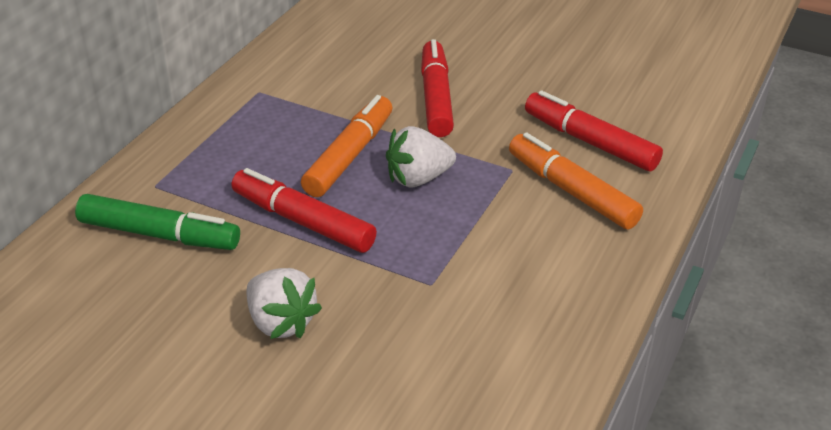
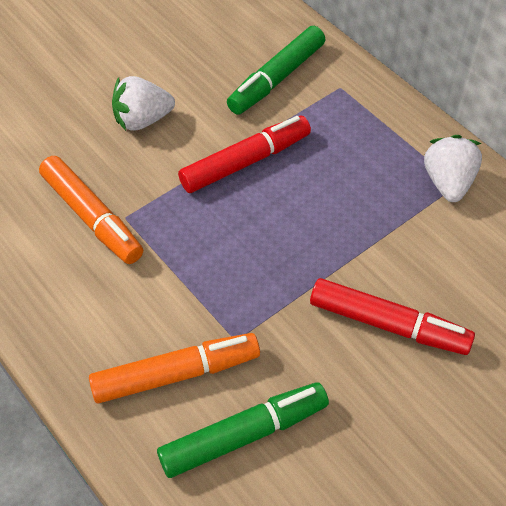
camera: 115 degrees right, 15 degrees up
(349, 156) = (320, 219): orange marker -> orange marker (92, 217)
(418, 178) = (260, 258): white strawberry -> white strawberry (448, 183)
(590, 142) = (244, 435): red marker -> green marker

